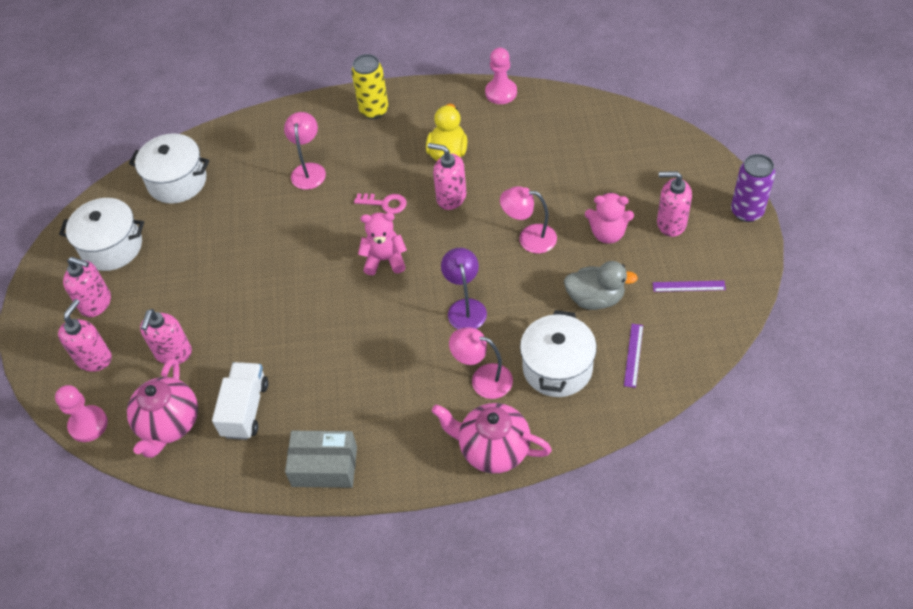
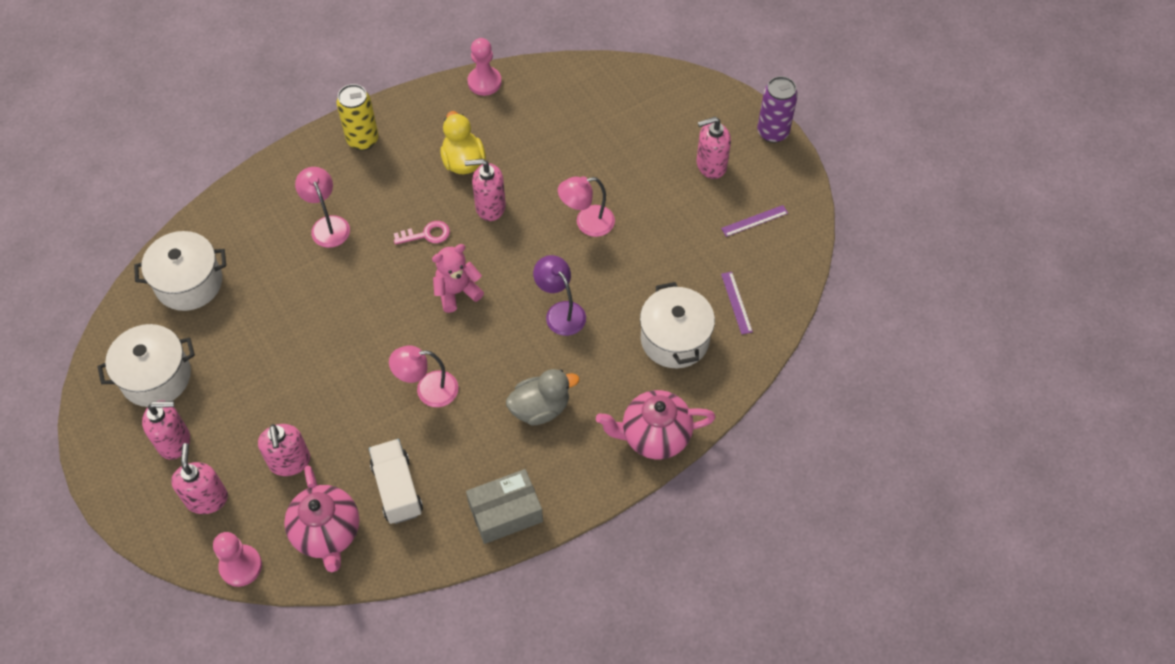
camera: 30 degrees left, 5 degrees up
(483, 379) = (612, 374): pink lamp -> pink lamp (428, 390)
(595, 298) = (677, 261): grey duck -> grey duck (540, 408)
(608, 233) = (658, 194): pink teddy bear -> none

